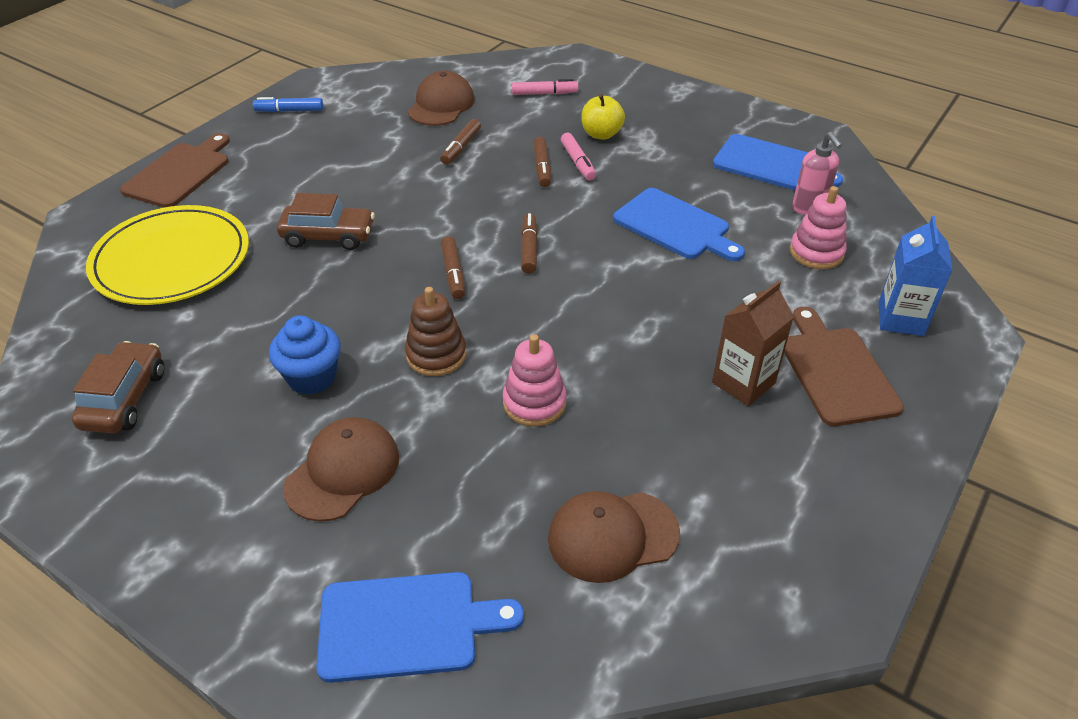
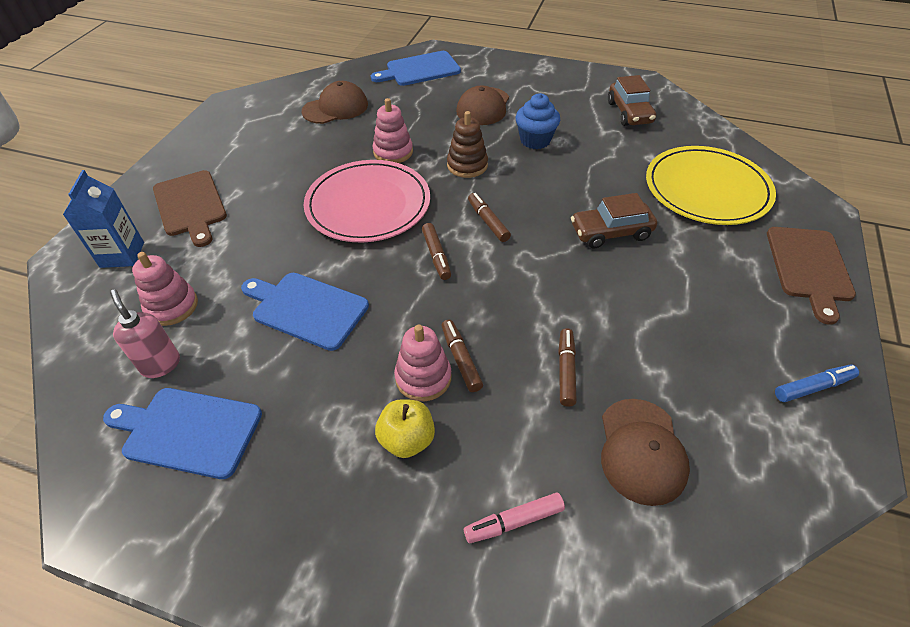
camera: 165 degrees right, 5 degrees up
(578, 162) = (423, 377): pink marker -> pink stacking toy
(591, 323) = (368, 204): none -> pink plate
(743, 383) = (258, 187): brown carton -> none

